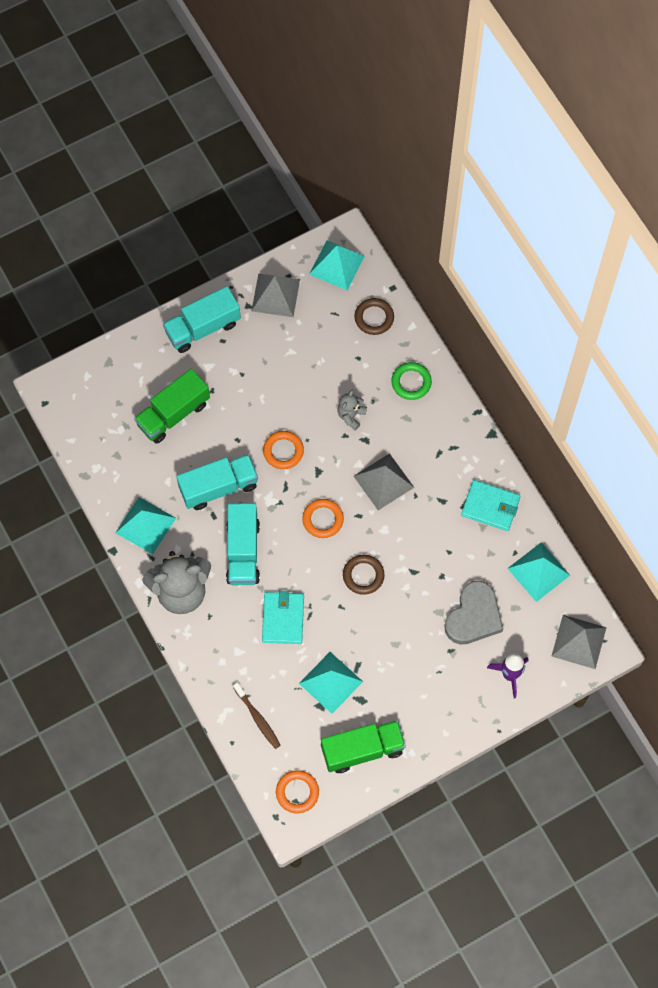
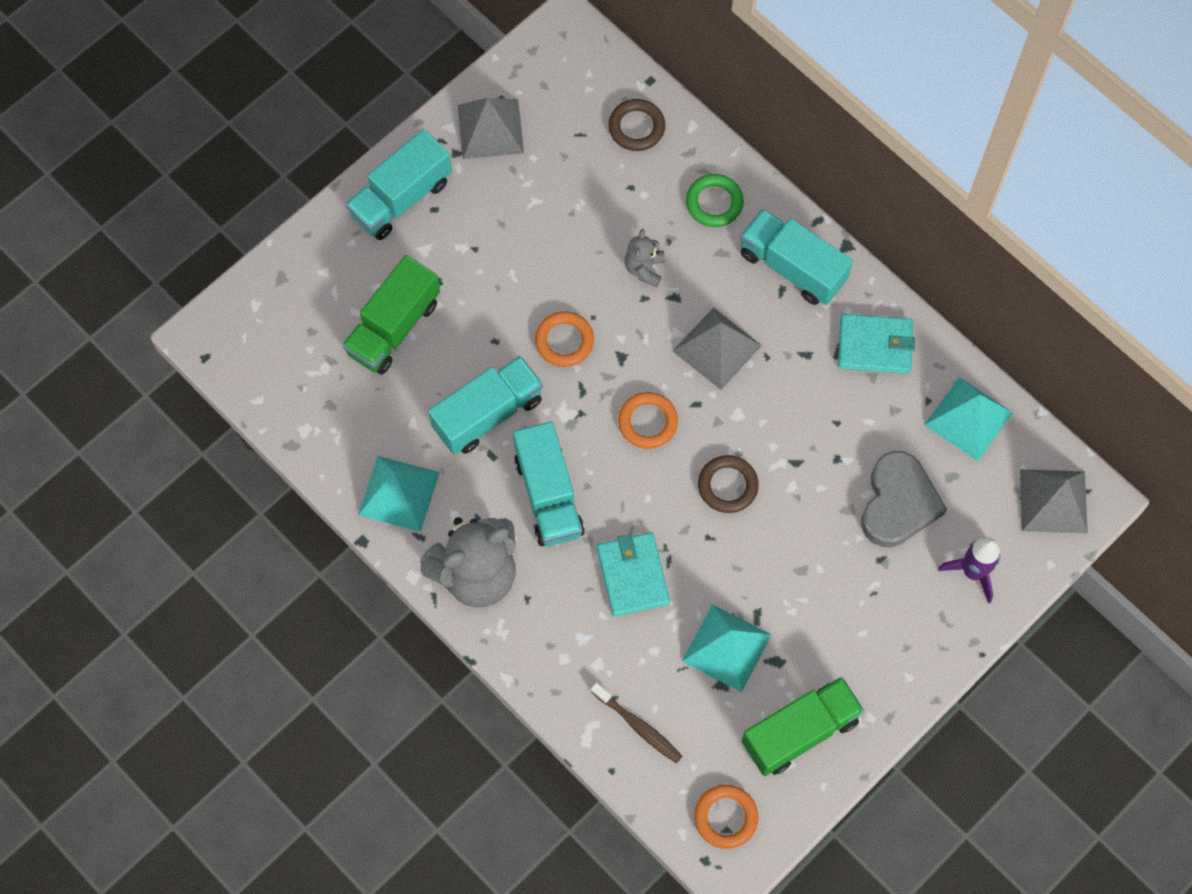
camera: 15 degrees left, 0 degrees up
(336, 265) = (563, 68): turquoise pyramid -> none
(450, 439) = (792, 267): none -> turquoise truck

